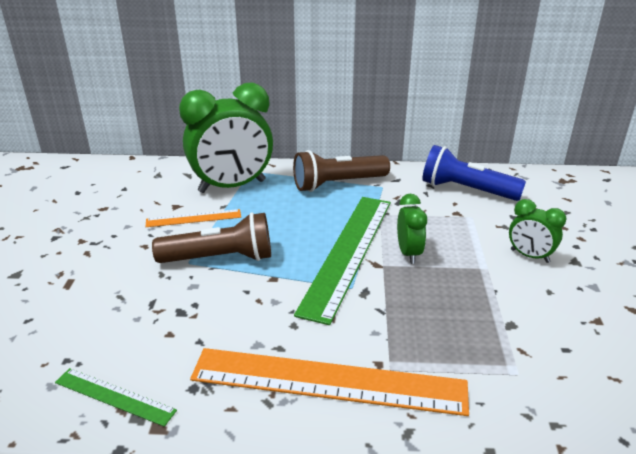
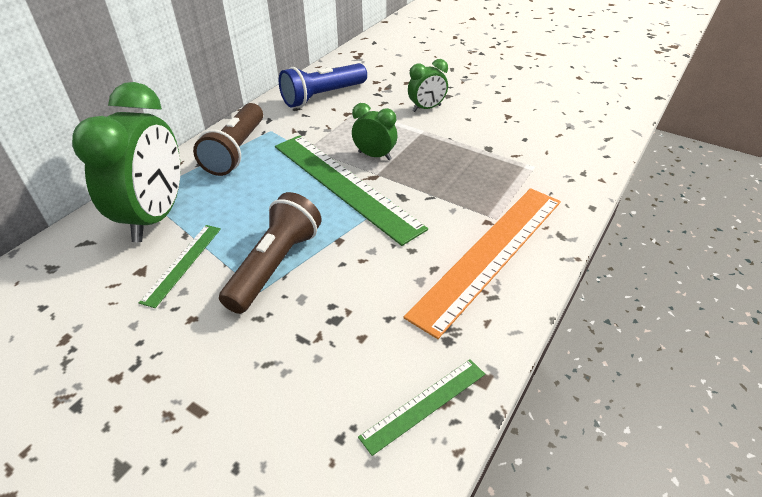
camera: 60 degrees left, 10 degrees up
(193, 218) = (182, 263): orange ruler -> green ruler

